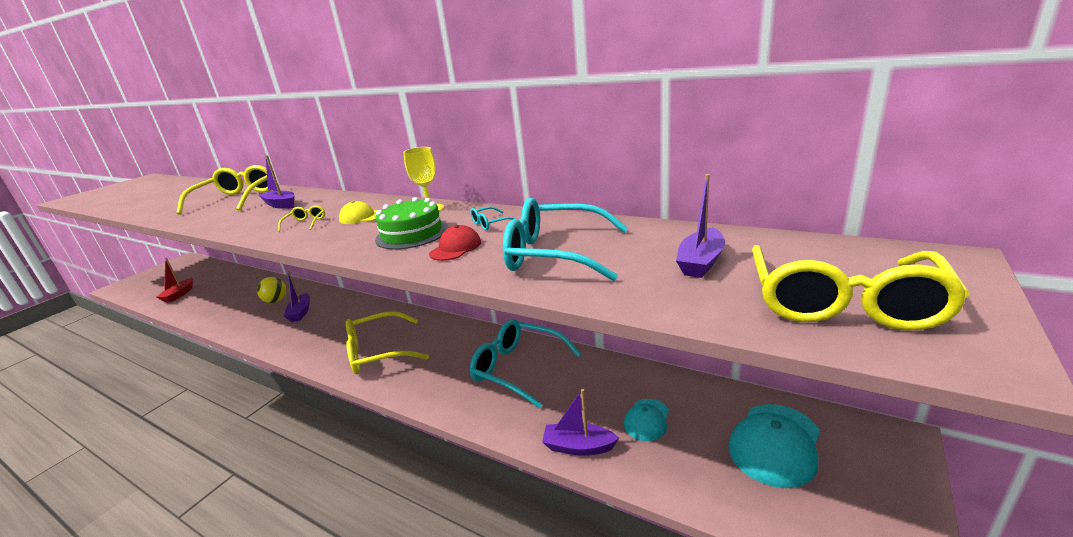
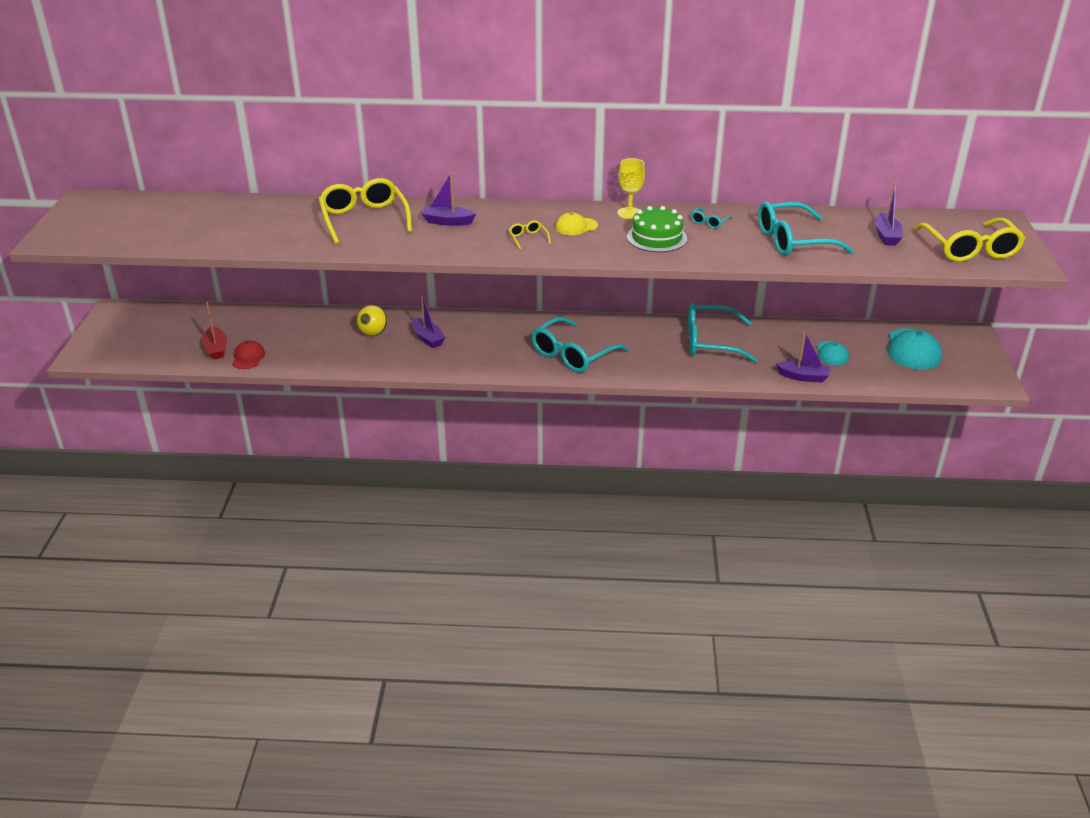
camera: 30 degrees left, 10 degrees up
(378, 352) = (572, 355): yellow glasses -> turquoise glasses
(455, 248) = (714, 245): red cap -> red cap (248, 357)
(578, 447) = (803, 377): purple boat -> purple boat turned 150 degrees counterclockwise

